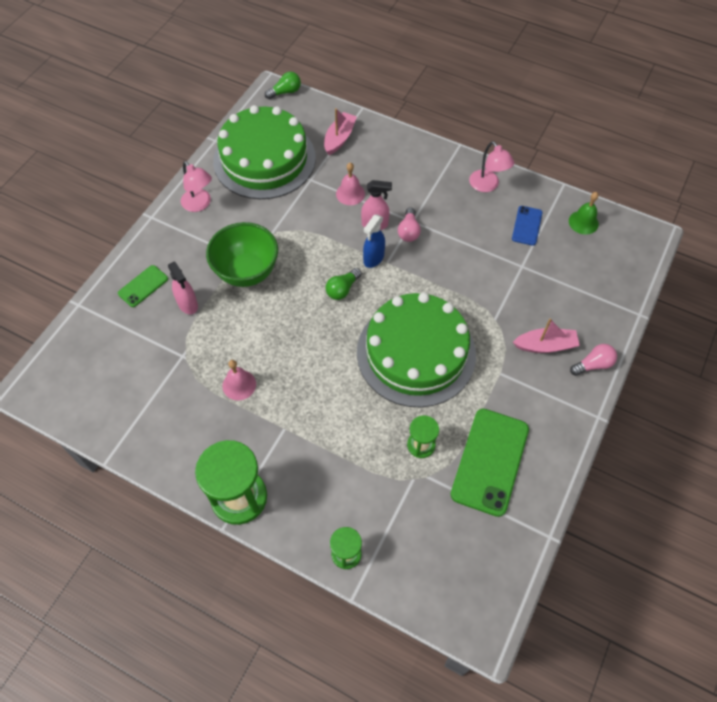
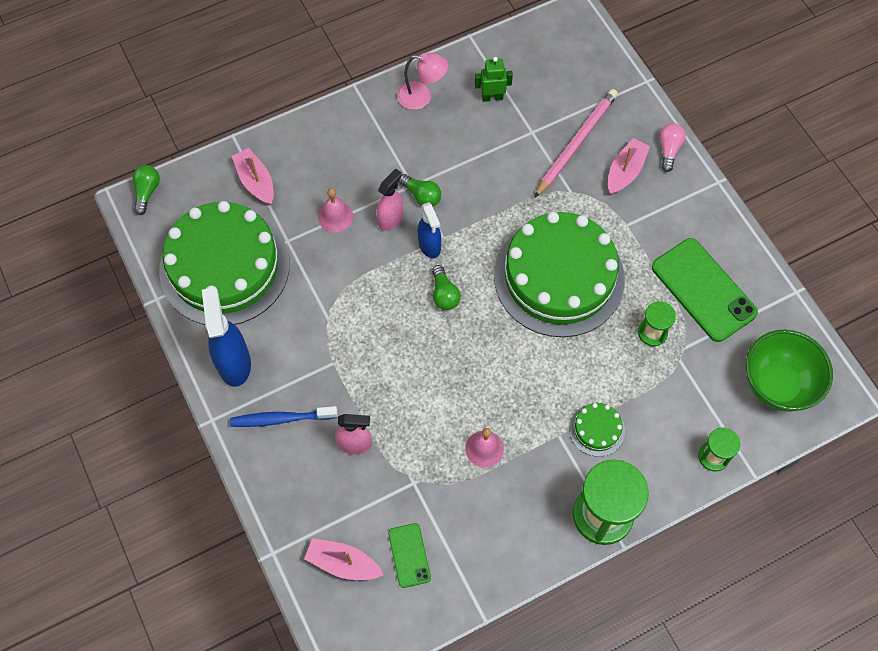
camera: 55 degrees left, 5 degrees up
(95, 349) = (343, 563): none -> pink boat
(143, 286) = (298, 475): green phone -> green phone (409, 555)
(177, 253) = (281, 419): none -> blue toothbrush
(199, 204) = (234, 363): pink lamp -> blue spray bottle
(247, 272) = (357, 367): green bowl -> green bowl (777, 385)
(308, 452) = (597, 429): none -> green cake
(408, 231) = (421, 196): pink light bulb -> green light bulb
(527, 226) = (492, 97): blue phone -> green robot
(539, 299) = (576, 143): none -> pink pencil
(583, 222) = (523, 52): green bell -> none

